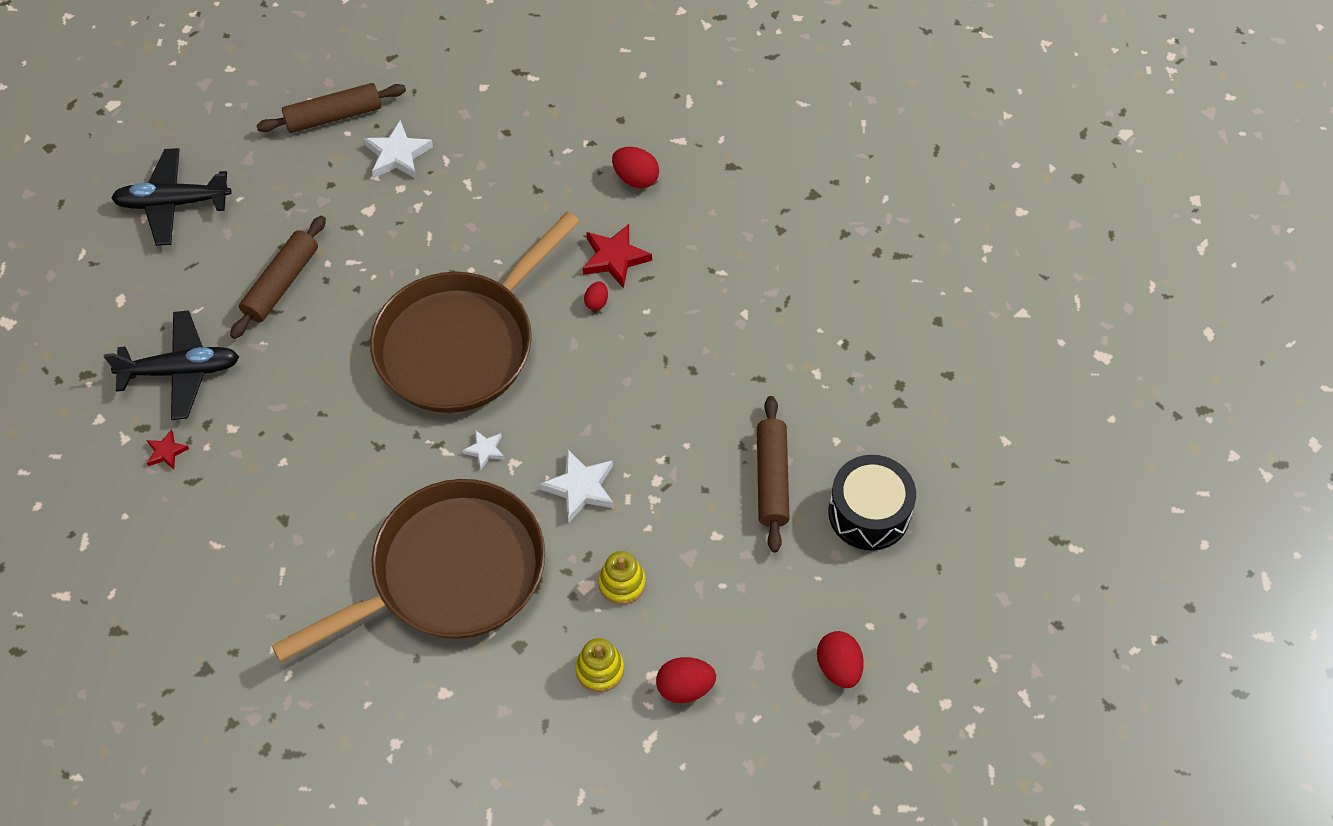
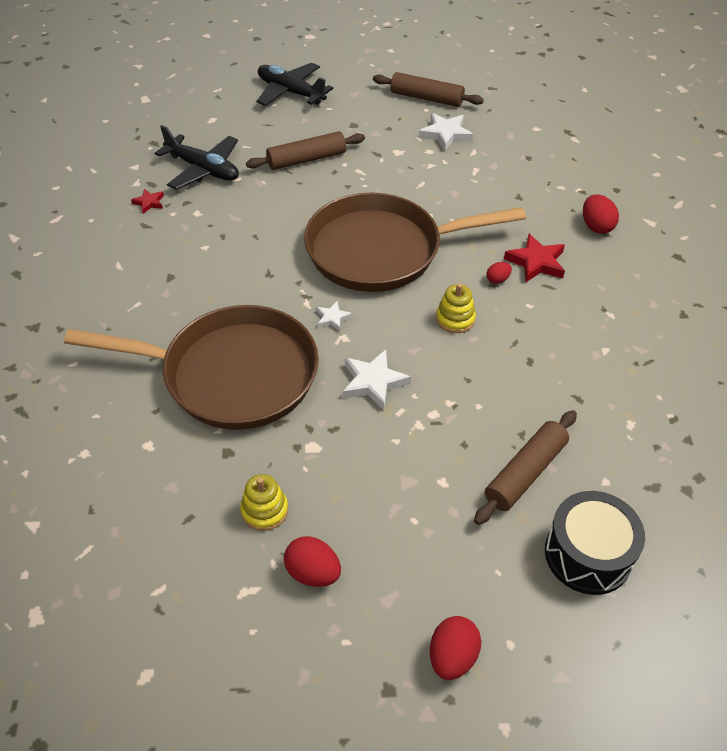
camera: 40 degrees right, 10 degrees down
(622, 583) = (340, 464): yellow stacking toy -> yellow stacking toy (455, 319)

